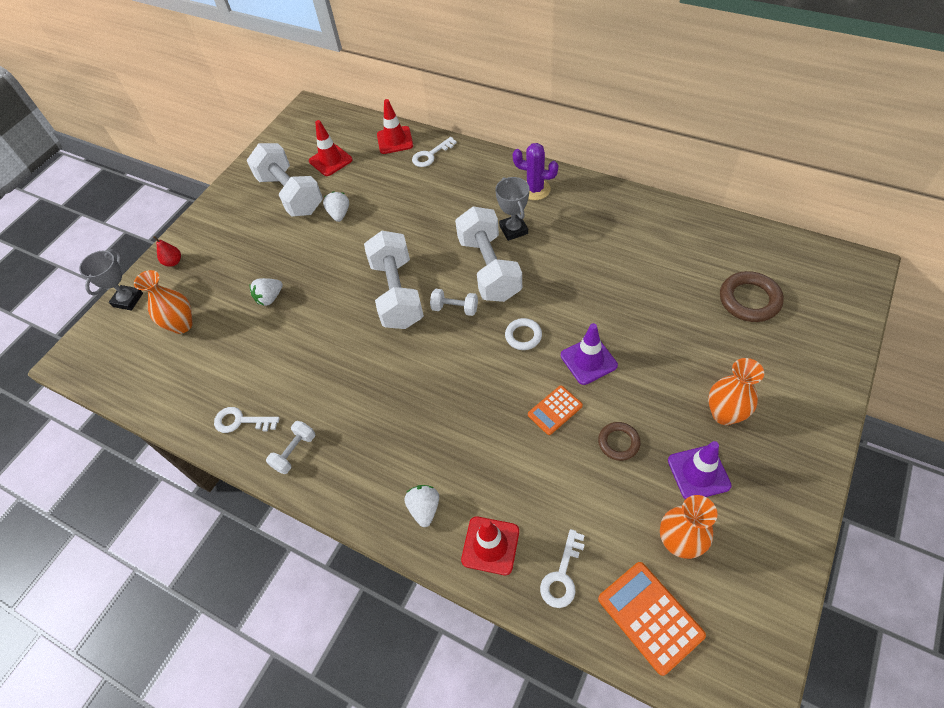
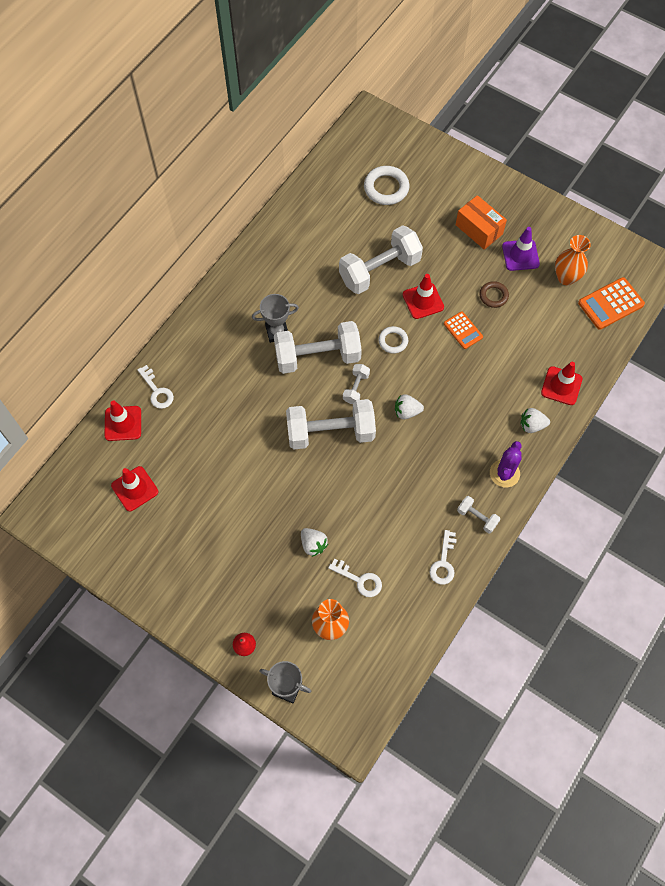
camera: 90 degrees left, 10 degrees up
(291, 194) = (176, 529): white dumbbell -> white dumbbell (379, 270)
(339, 214) = (218, 480): white strawberry -> white strawberry (407, 411)
(535, 189) = (231, 308): purple cactus -> purple cactus (504, 473)
(562, 575) = (583, 346): white key -> white key (360, 580)
(588, 360) = (423, 301): purple traffic cone -> red traffic cone
(724, 414) = (479, 229): orange vase -> orange box
(749, 300) = (386, 188): brown ring -> white ring

